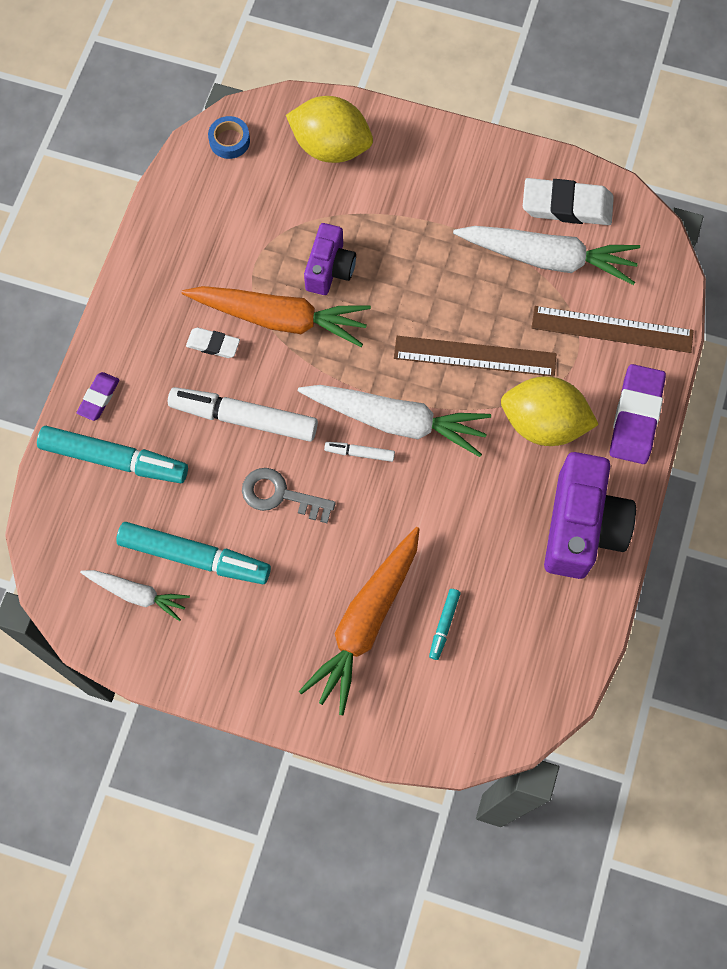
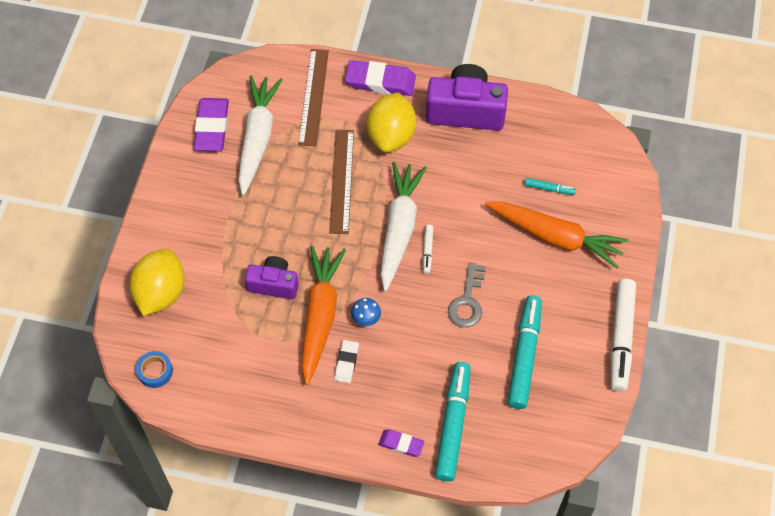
camera: 95 degrees left, 10 degrees down
(137, 594) = (560, 393): white carrot -> none
(244, 418) = (407, 333): white marker -> white marker (621, 338)
(269, 371) = (366, 319): none -> blue mushroom
(567, 206) = (212, 127): white eraser -> purple eraser

